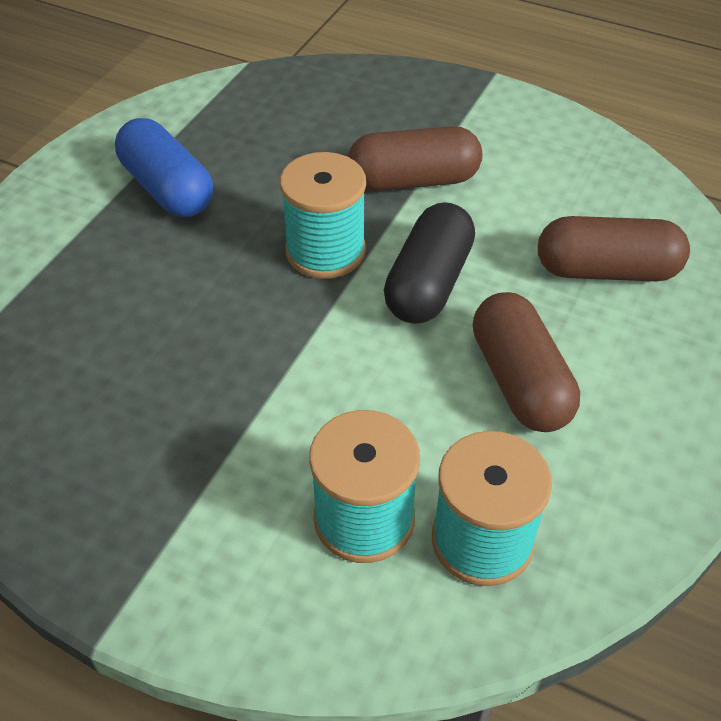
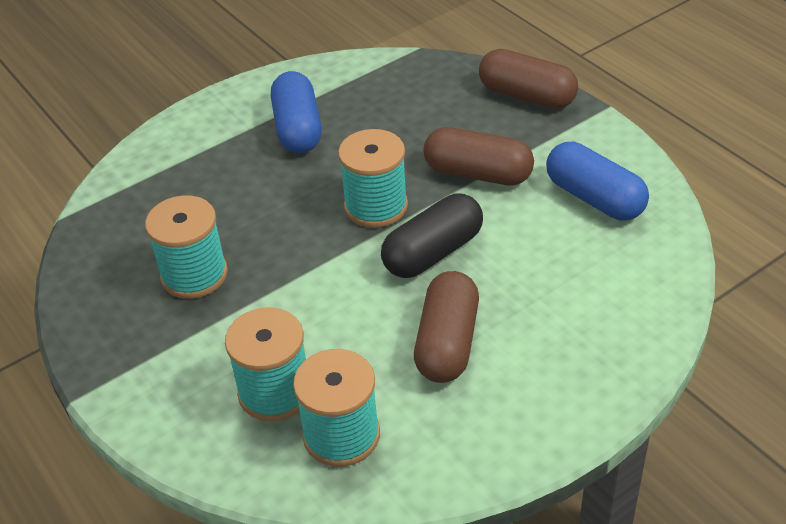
camera: 30 degrees right, 5 degrees down
(156, 408) = (194, 275): none -> turquoise spool
(552, 171) = (594, 198): none -> blue capsule
(606, 270) = (576, 287): brown capsule -> brown capsule (527, 96)

